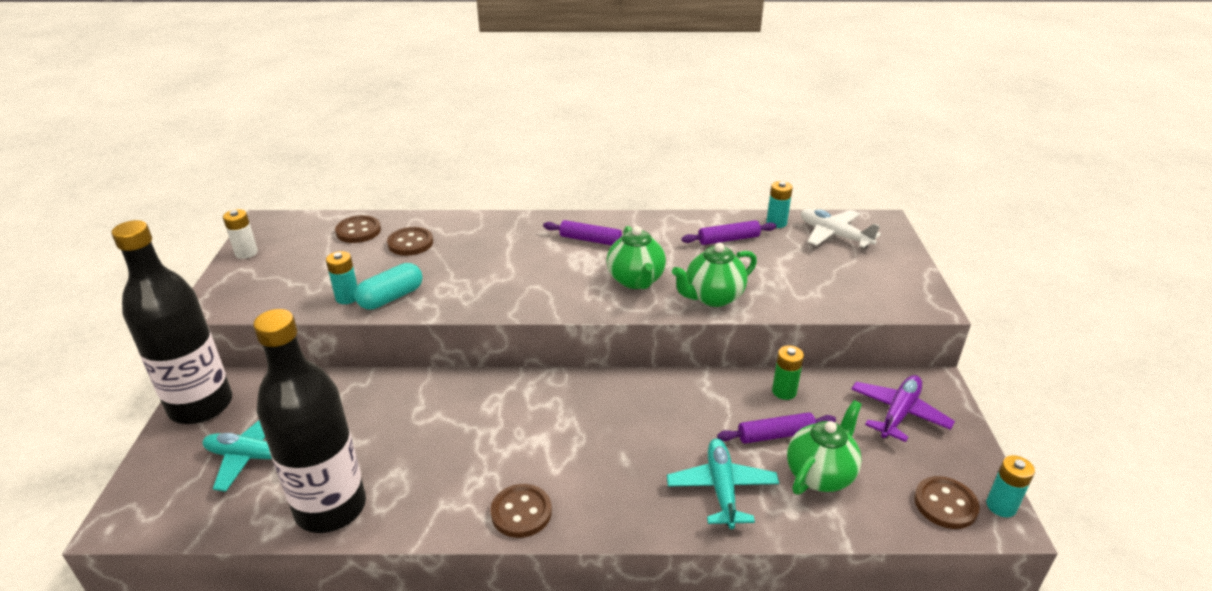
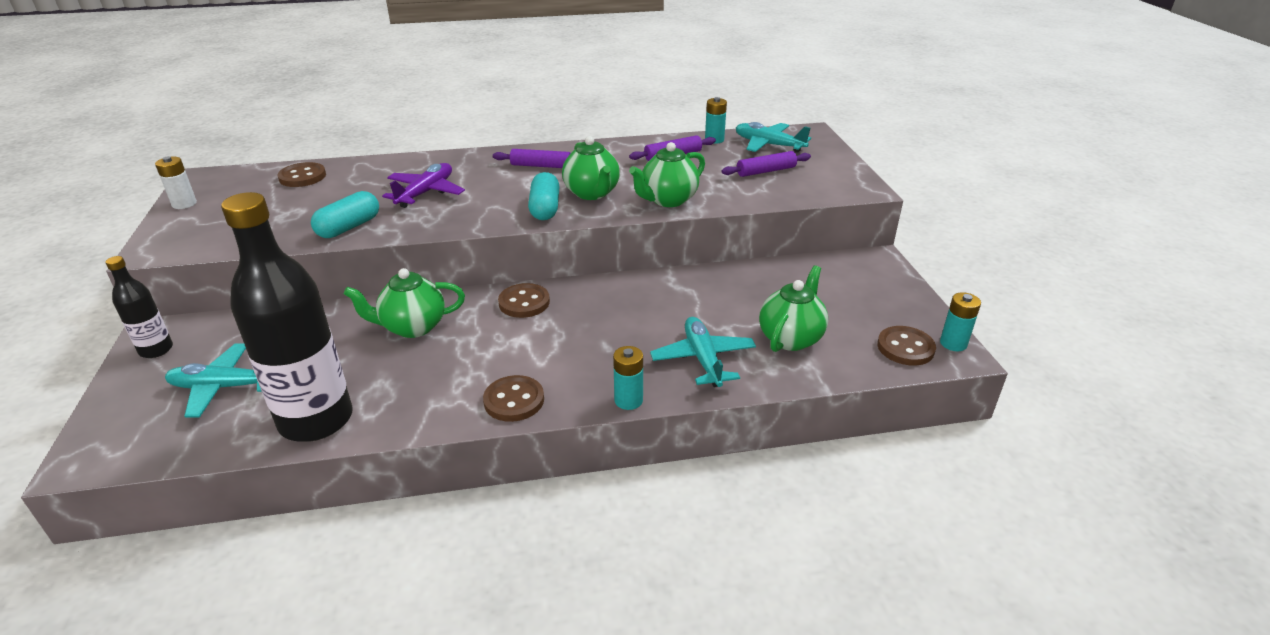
camera: 10 degrees left, 0 degrees up
(201, 406) = (156, 350): black bottle -> black bottle, size x0.49
(347, 297) = (302, 231): turquoise battery -> turquoise battery (628, 400)
(410, 243) = (359, 182): brown button -> brown button (524, 302)
(438, 410) = (413, 327): none -> green teapot
(585, 295) = (545, 208): none -> turquoise capsule
(775, 435) = (744, 312): purple rolling pin -> purple rolling pin (766, 171)
(784, 391) = (745, 278): green battery -> none
(834, 235) = (768, 145): white plane -> turquoise plane
(898, 413) = (850, 284): purple plane -> purple plane (426, 192)

